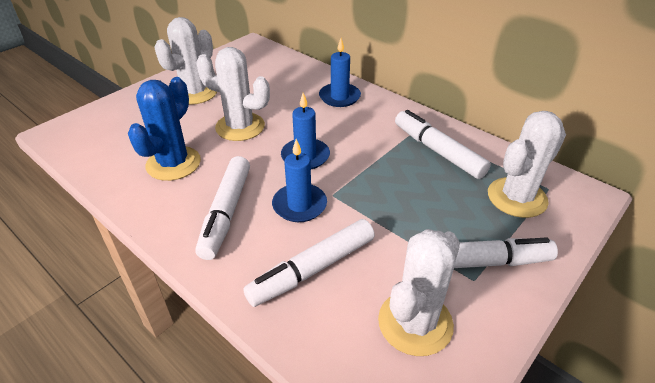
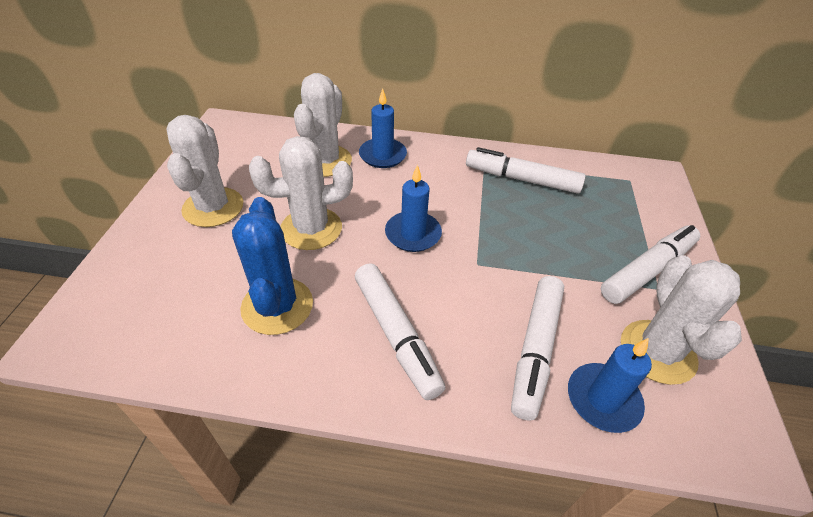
camera: 35 degrees left, 5 degrees up
(299, 205) = (459, 289): blue candle -> blue candle (603, 399)
(517, 197) = (617, 198): white cactus -> white cactus (325, 161)

